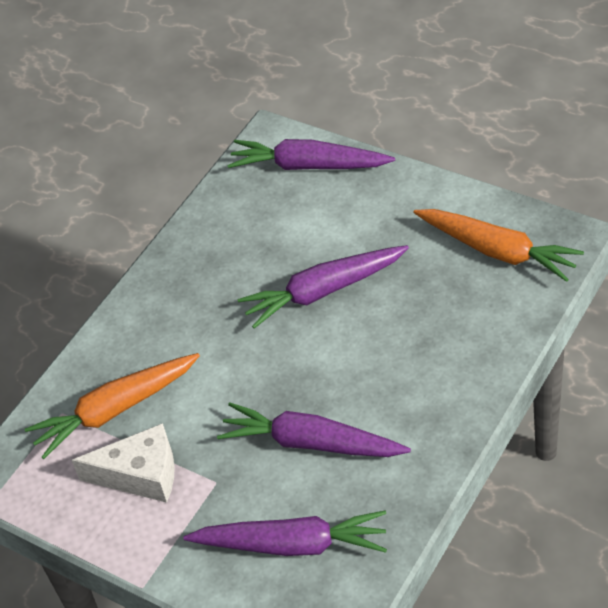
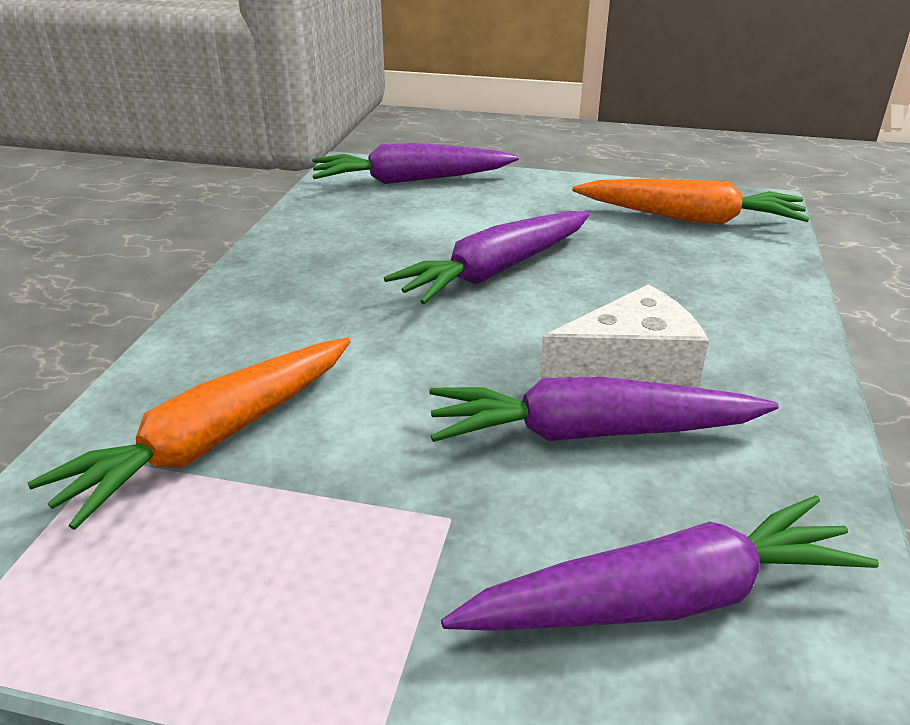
camera: 25 degrees left, 15 degrees down
(141, 475) = (293, 531): white cheese -> white cheese (630, 367)

